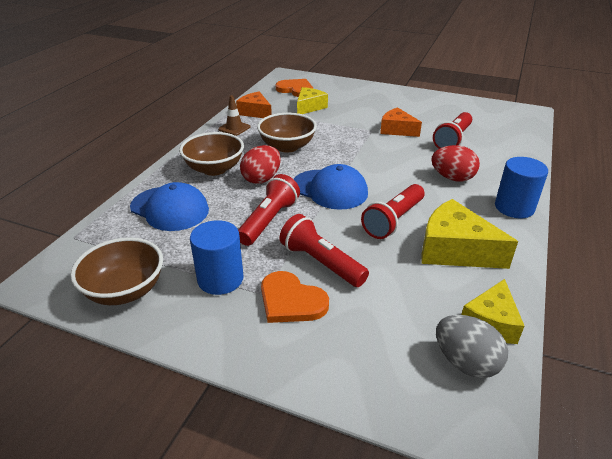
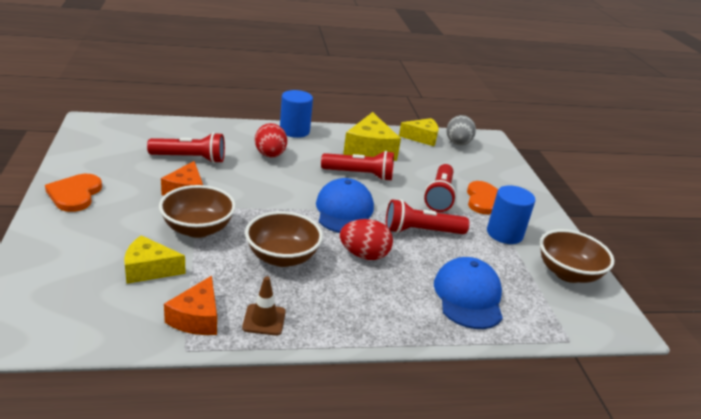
camera: 125 degrees left, 5 degrees down
(214, 169) = (376, 296): brown bowl -> brown bowl (198, 229)
(296, 89) = (77, 302): orange heart -> orange heart (75, 194)

